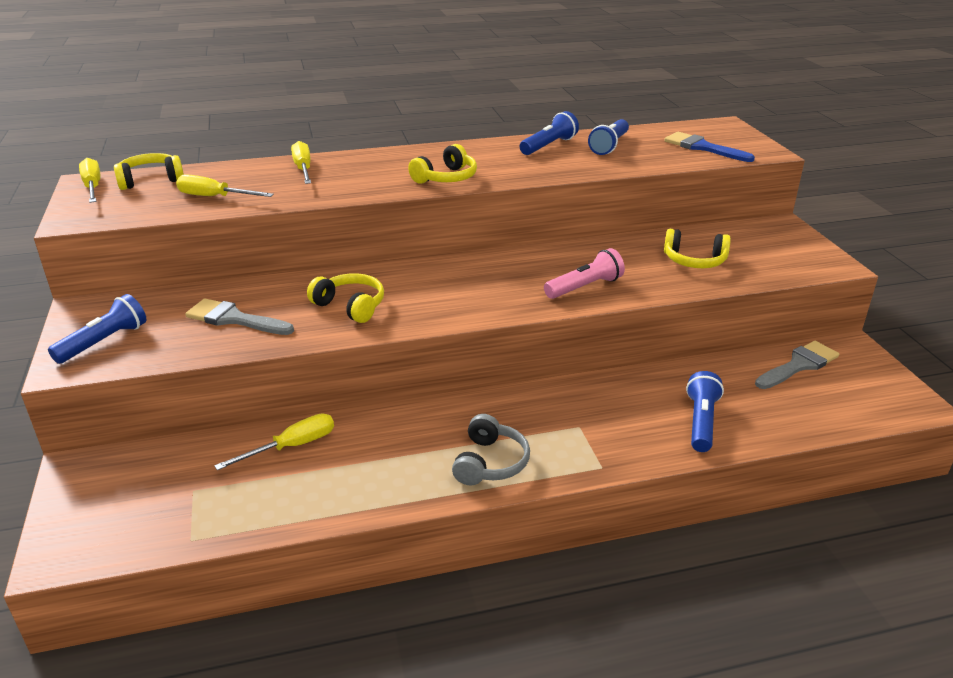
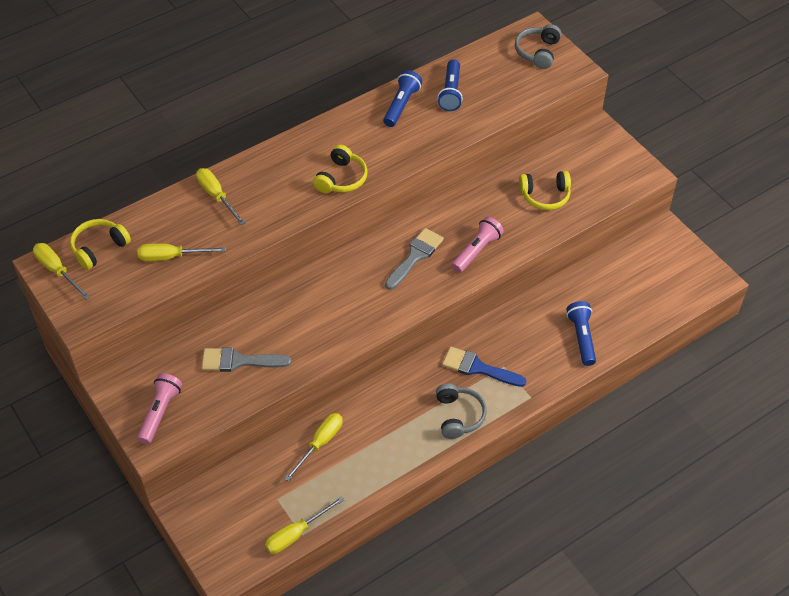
camera: 20 degrees left, 20 degrees up
(104, 342) = (160, 412): blue flashlight -> pink flashlight
(184, 536) = (296, 534): none -> yellow screwdriver
(350, 306) = (316, 322): yellow headphones -> none
(703, 147) = (526, 76): blue brush -> blue brush (478, 368)
(724, 136) = (537, 52): none -> grey headphones
(799, 365) = (633, 262): grey brush -> grey brush (415, 256)

